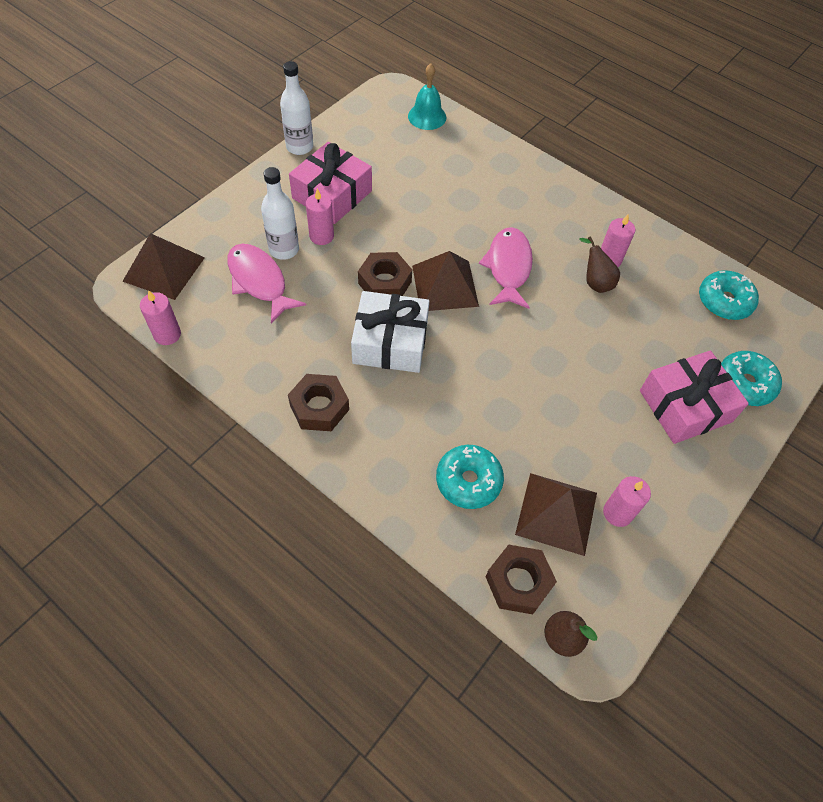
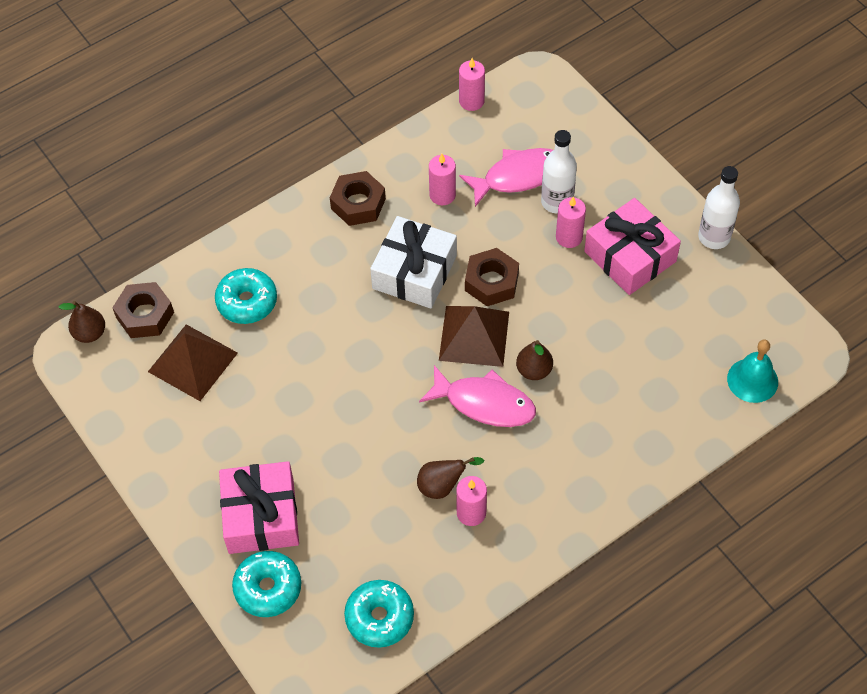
camera: 110 degrees right, 0 degrees up
(164, 269) = (552, 103): brown pyramid -> none
(464, 240) = (534, 370): none -> brown pear
(617, 513) = (175, 411): pink candle -> pink candle (442, 195)

